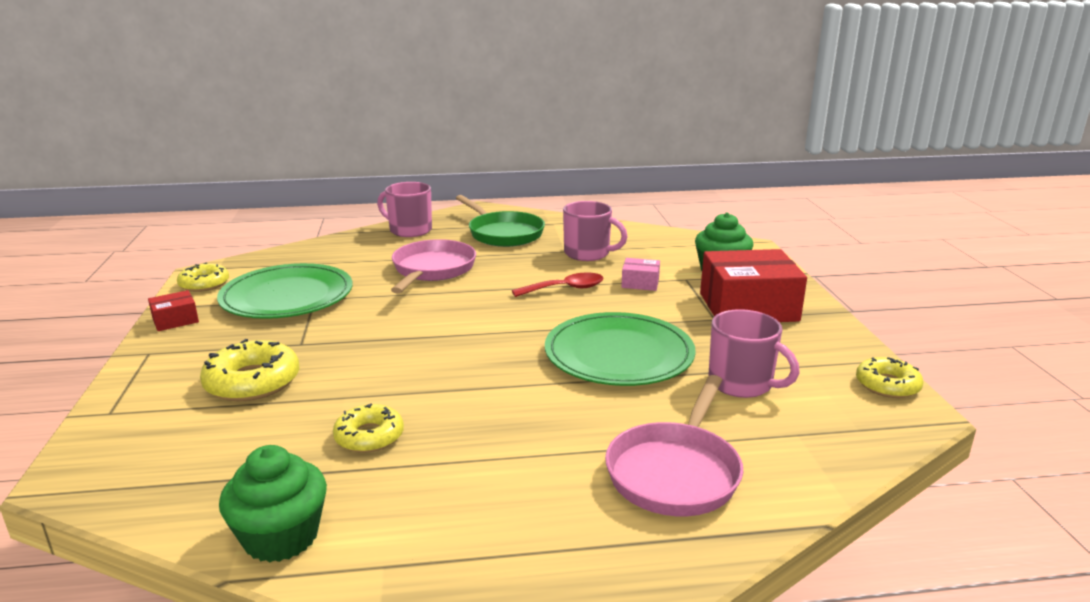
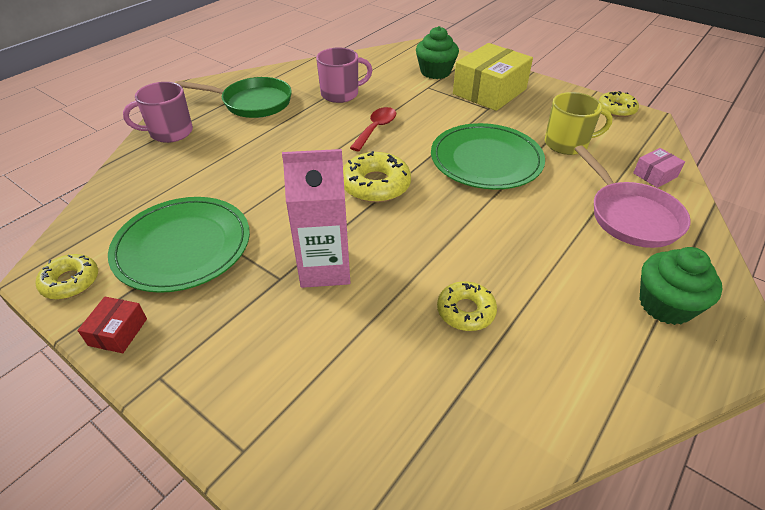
camera: 45 degrees left, 20 degrees up
(252, 382) = (308, 334): yellow donut -> yellow donut (376, 185)
(281, 537) = (552, 417): green cupcake -> green cupcake (665, 305)
(337, 354) = (325, 268): none -> pink carton
(432, 270) = (258, 159): pink pan -> none
(640, 283) = (410, 102): pink box -> pink box (655, 175)
(742, 383) = (567, 144): pink mug -> yellow mug
(748, 307) = (489, 91): red box -> yellow box

